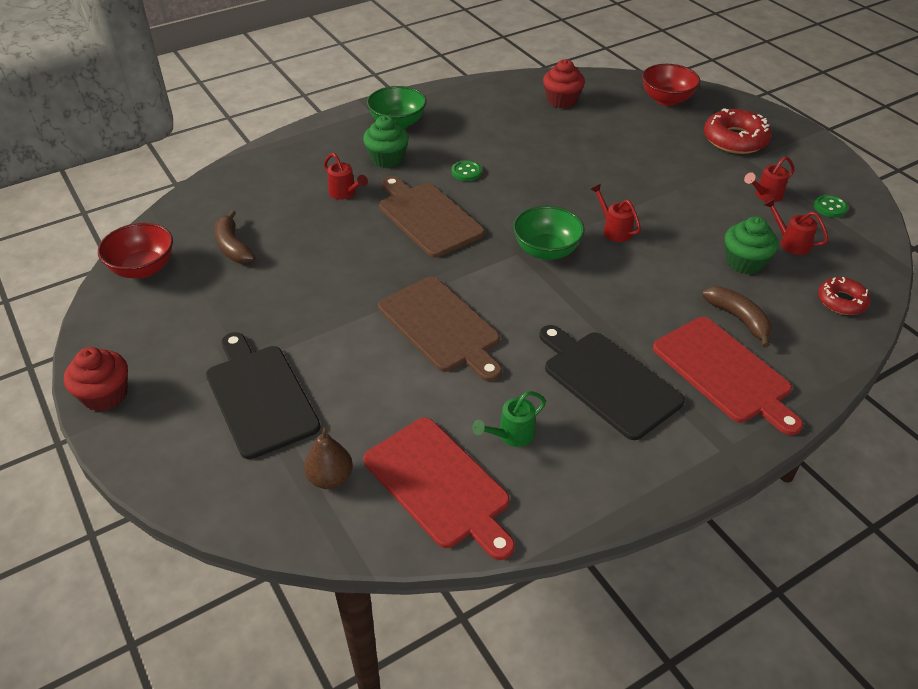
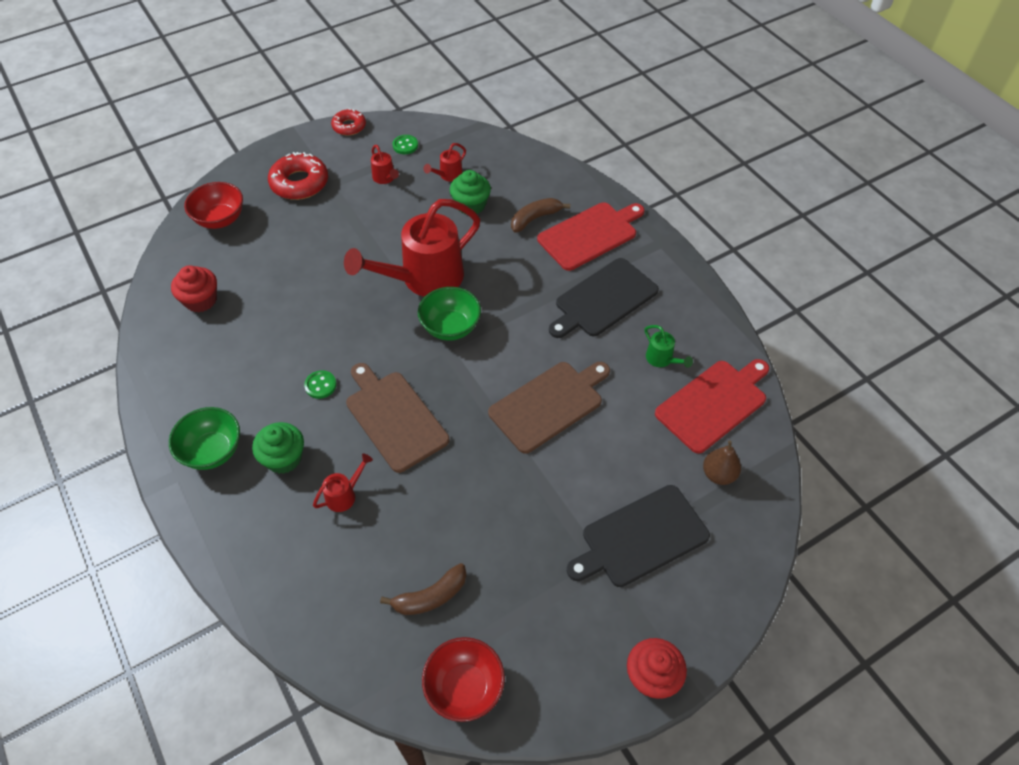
camera: 90 degrees left, 10 degrees up
(427, 217) = (394, 418): brown cutting board -> brown cutting board turned 90 degrees clockwise
(614, 230) = (424, 279): red watering can -> red watering can, size x2.42
(841, 301) = (515, 162): red donut -> red donut (349, 126)

